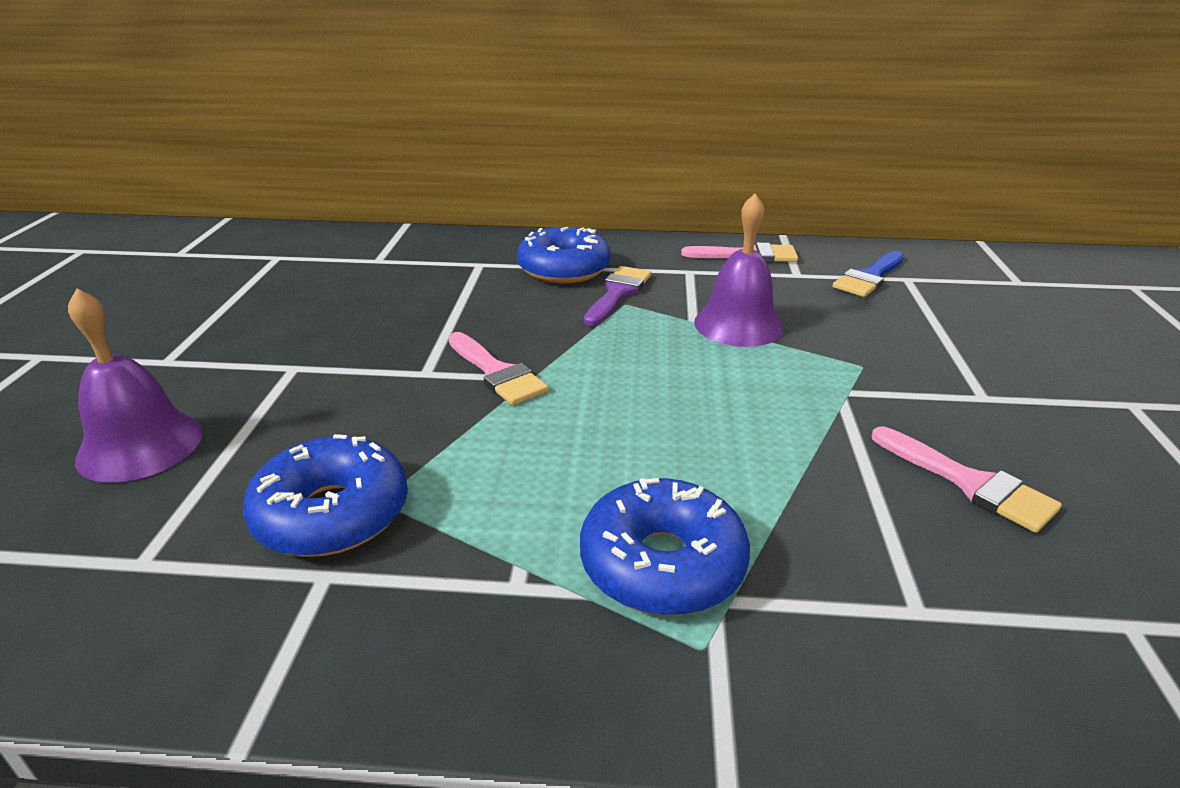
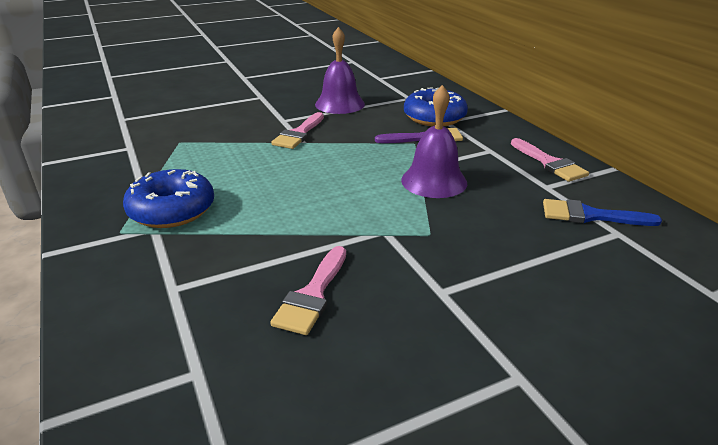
camera: 60 degrees right, 0 degrees up
(140, 445) = (185, 94): purple bell -> purple bell (339, 104)
(332, 514) = (165, 137): blue donut -> none

